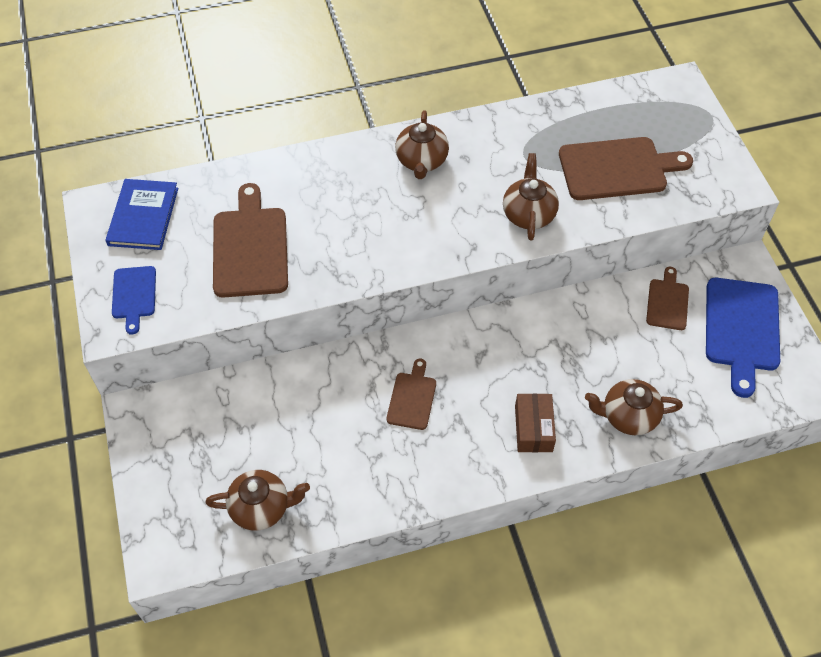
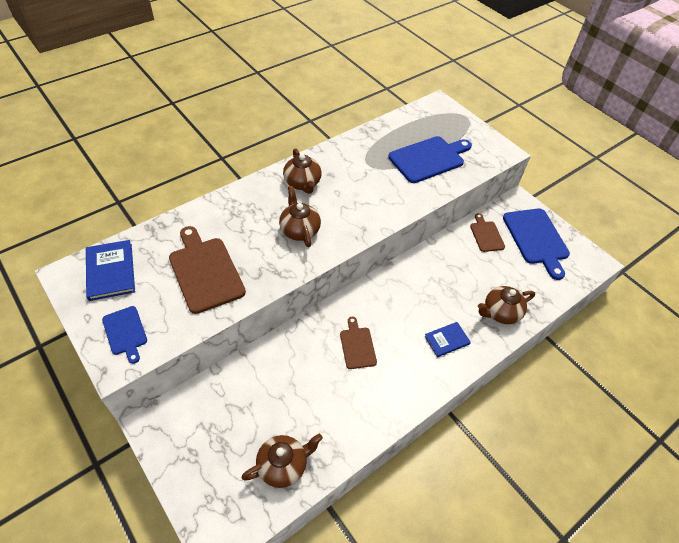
camera: 25 degrees left, 5 degrees down
(528, 214) = (388, 199): brown teapot -> brown teapot (299, 230)
(533, 428) = (447, 340): brown box -> blue book
(617, 168) = (429, 158): brown cutting board -> blue cutting board

